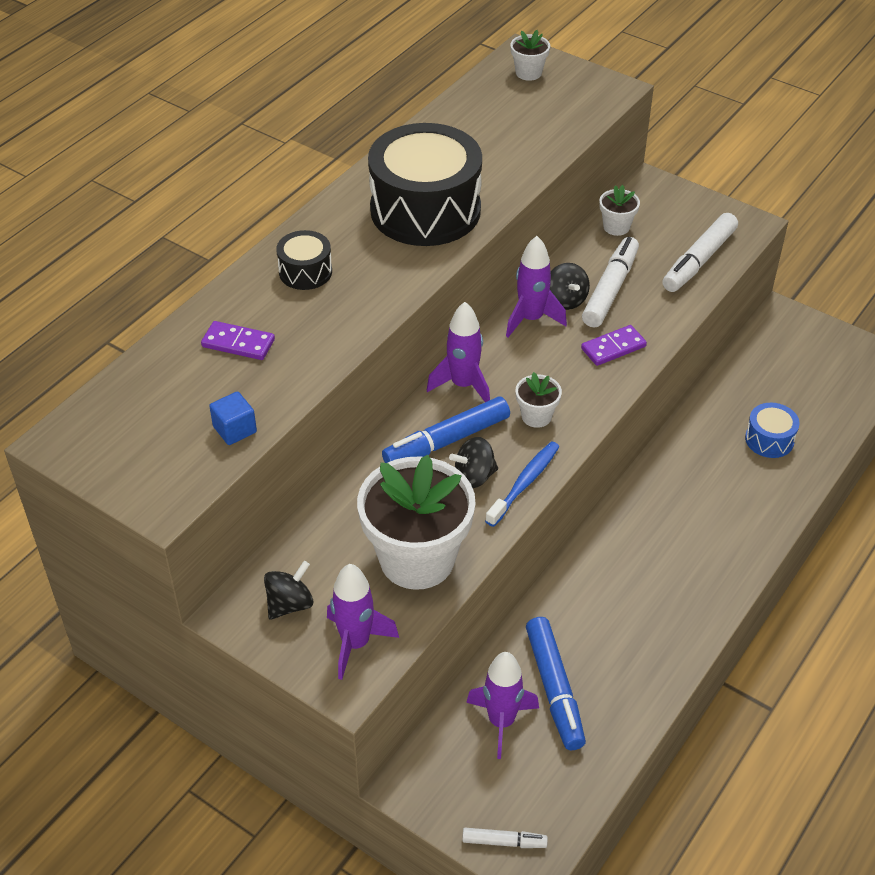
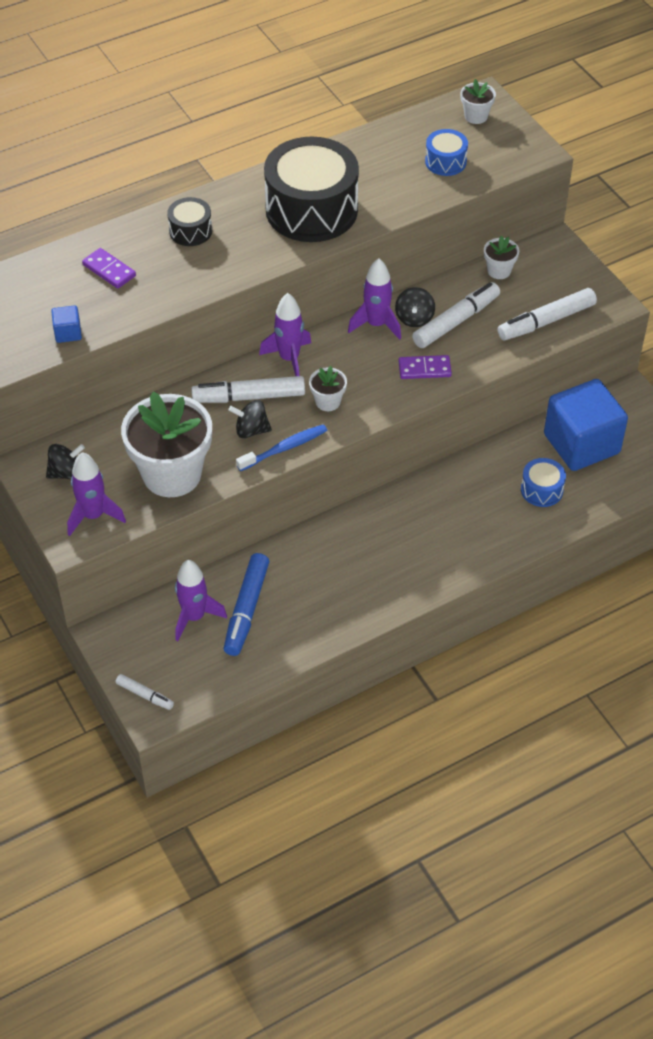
camera: 25 degrees right, 5 degrees up
(446, 441) = (249, 397): blue marker -> white marker
(531, 123) = (445, 162): none -> blue drum
(773, 380) = (581, 444): none -> blue cube

